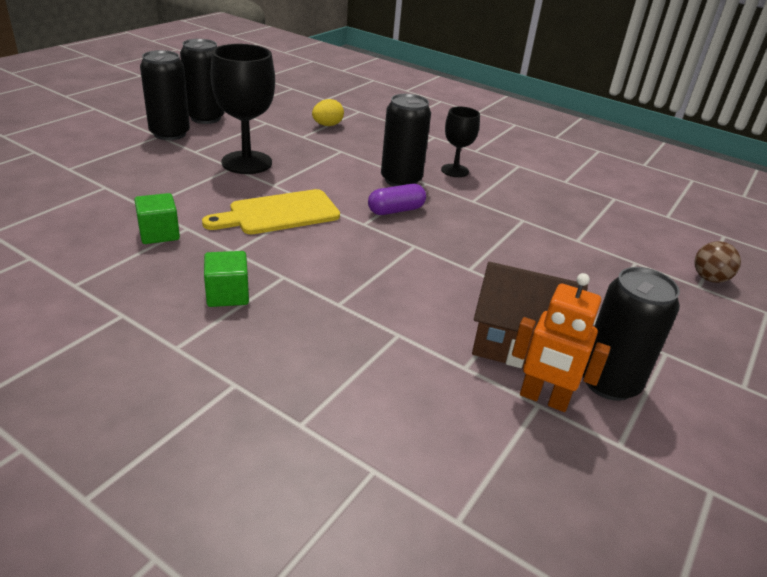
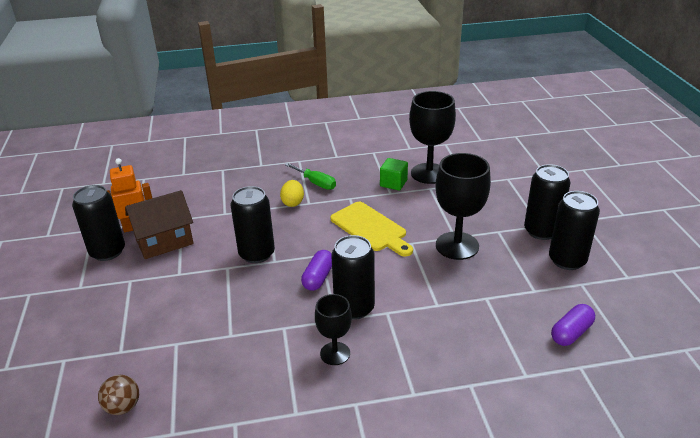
camera: 140 degrees right, 0 degrees up
(104, 218) = (429, 173): none -> black goblet
(227, 295) = (315, 183): green cube -> green screwdriver
(279, 213) = (370, 228): yellow cutting board -> yellow cutting board turned 120 degrees clockwise
(296, 105) = (571, 333): none -> purple capsule
(327, 125) = (500, 327): yellow egg -> yellow egg (293, 202)
(423, 262) = (257, 254): none -> black can
(709, 278) = (55, 374): brown ball -> brown ball (123, 407)

